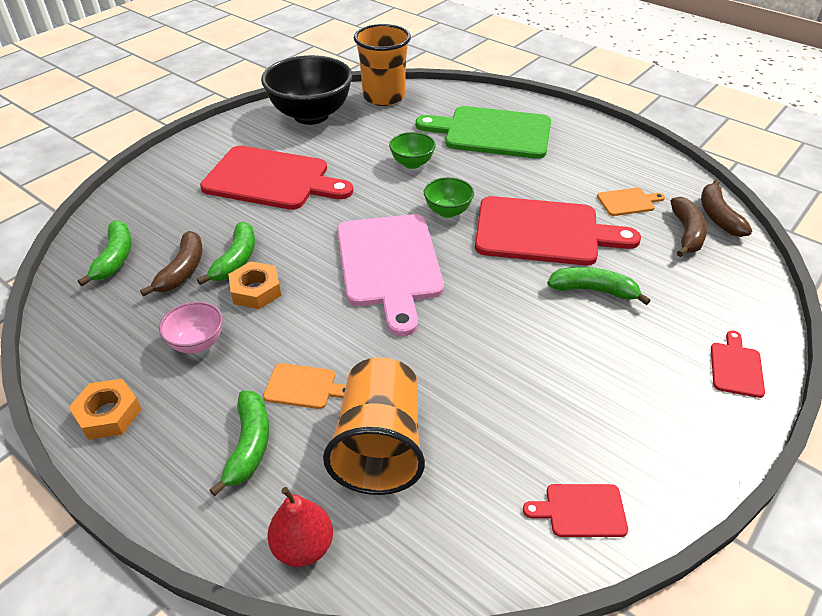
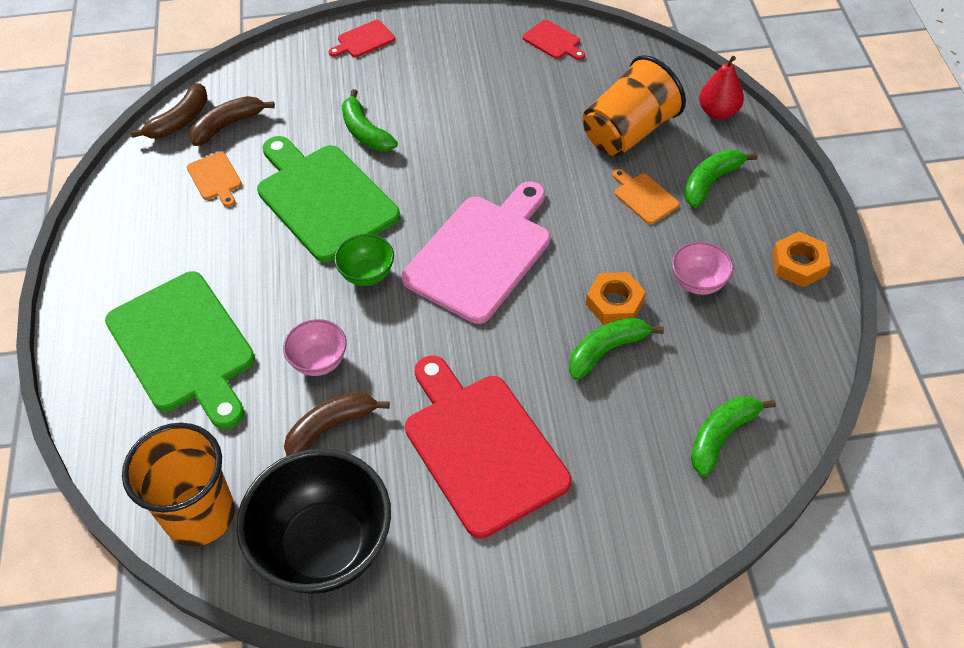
camera: 135 degrees left, 10 degrees up
(182, 270) = (664, 372): brown banana -> brown banana (330, 427)
(412, 163) = (319, 361): green bowl -> pink bowl
(544, 232) = (323, 198): red cutting board -> green cutting board
(628, 202) = (215, 178): orange cutting board -> orange cutting board turned 150 degrees counterclockwise

